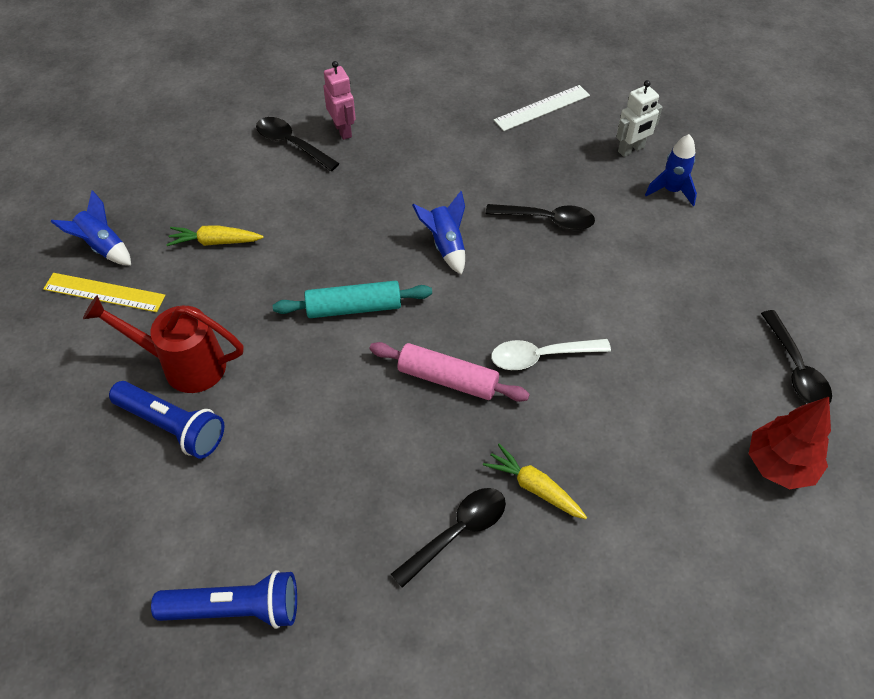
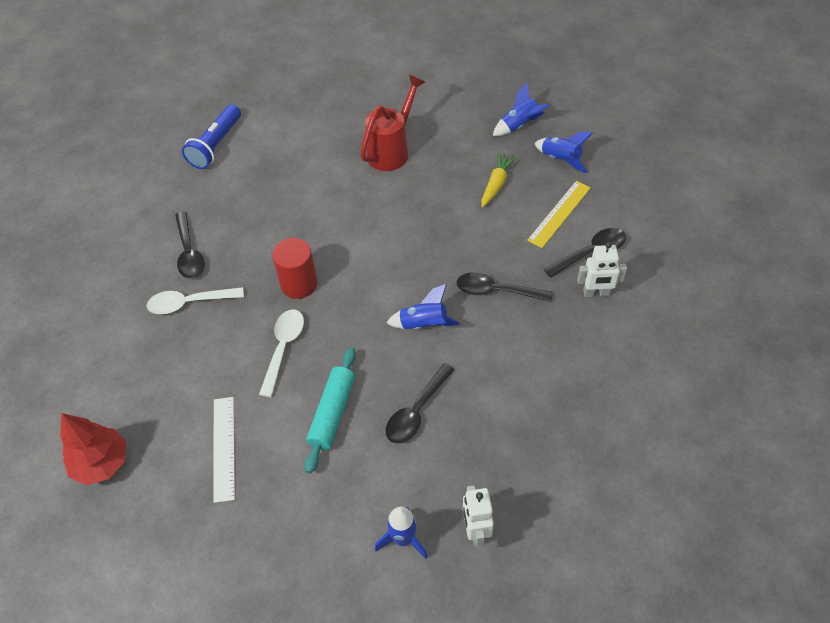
camera: 115 degrees right, 0 degrees up
(104, 292) = (475, 121): yellow ruler -> yellow ruler (559, 214)
(157, 196) = (560, 160): none -> blue rocket
(172, 426) = (348, 138): blue flashlight -> none
(343, 130) = (596, 293): pink robot -> white robot
(354, 307) = (391, 248): turquoise rolling pin -> turquoise rolling pin (332, 413)
(448, 379) = (299, 284): pink rolling pin -> red cylinder
(534, 487) = (189, 303): yellow carrot -> white spoon
(542, 108) = (571, 472): white ruler -> white ruler (224, 448)
(796, 369) = (163, 529): black spoon -> black spoon (496, 291)

